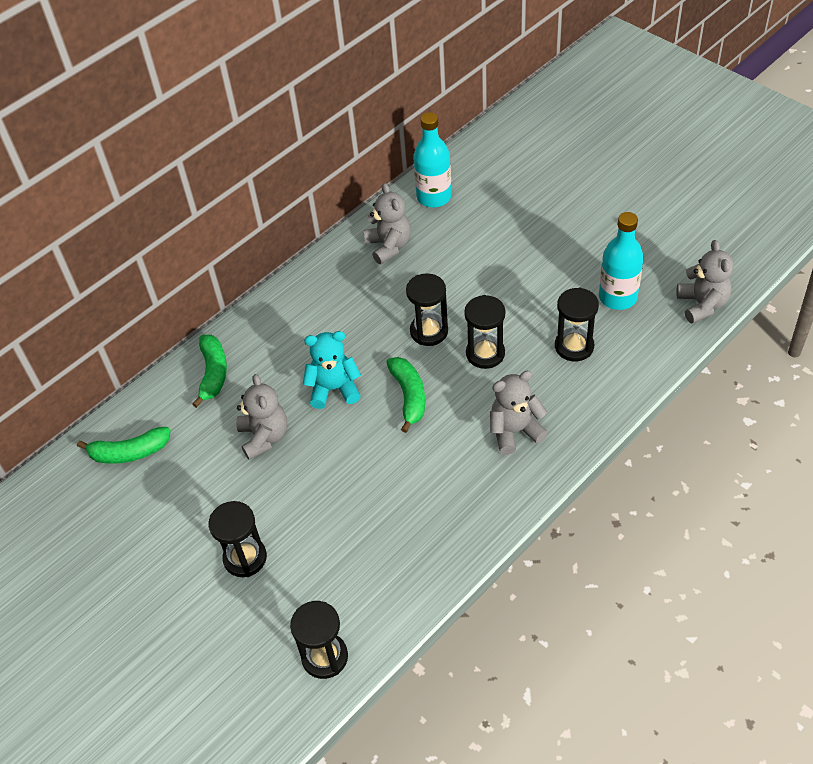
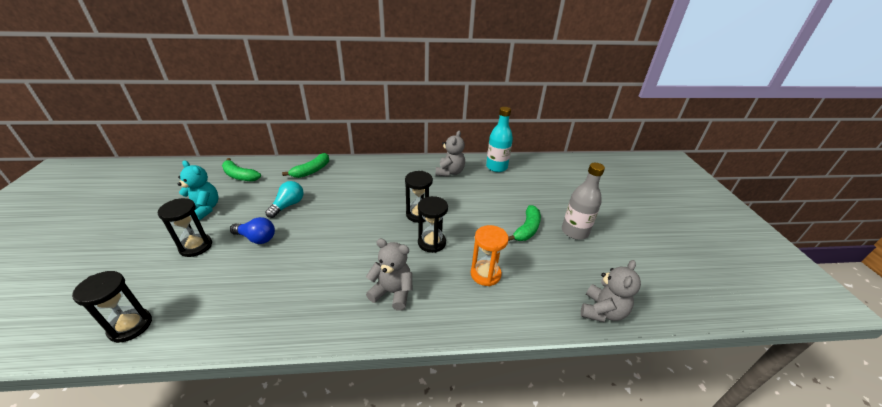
camera: 35 degrees right, 15 degrees down
(264, 437) = (288, 205): grey teddy bear -> turquoise light bulb
(296, 496) = (256, 238): none -> blue light bulb
(334, 389) = (343, 208): turquoise teddy bear -> turquoise teddy bear (204, 209)
(409, 396) = (368, 234): green banana -> green banana (527, 229)
(574, 346) = (485, 274): black hourglass -> orange hourglass
(605, 232) = (574, 232): none -> grey bottle
(617, 297) = (544, 267): turquoise bottle -> none

